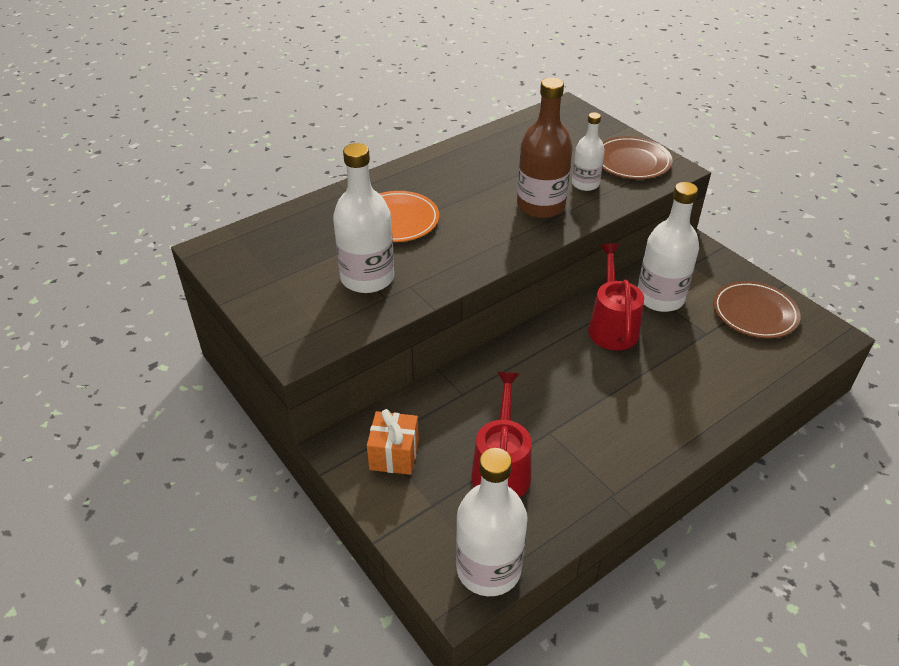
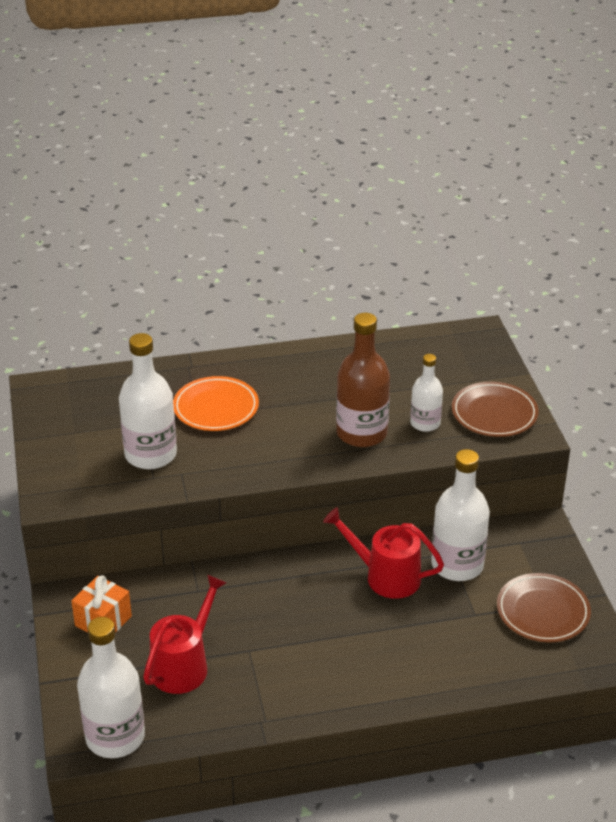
camera: 25 degrees right, 5 degrees down
(612, 326) = (385, 576): red watering can -> red watering can turned 90 degrees counterclockwise

